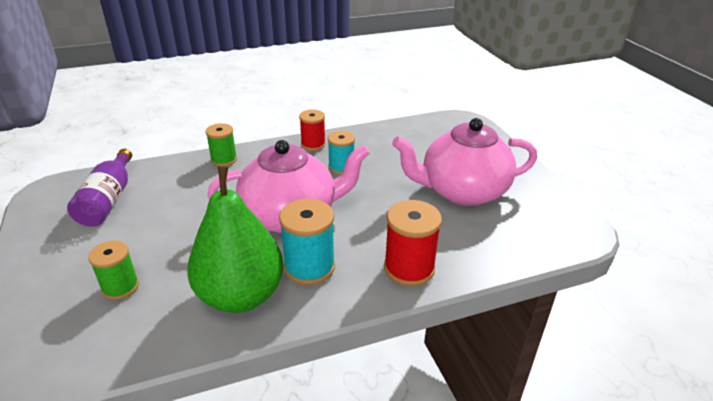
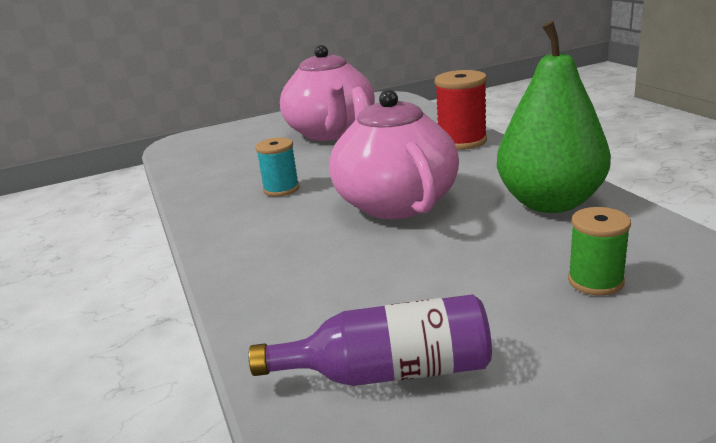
camera: 90 degrees left, 10 degrees down
(224, 160) = (247, 278): green spool -> none
(309, 267) = (484, 178): turquoise spool -> none
(313, 144) = (213, 215): red spool -> none

